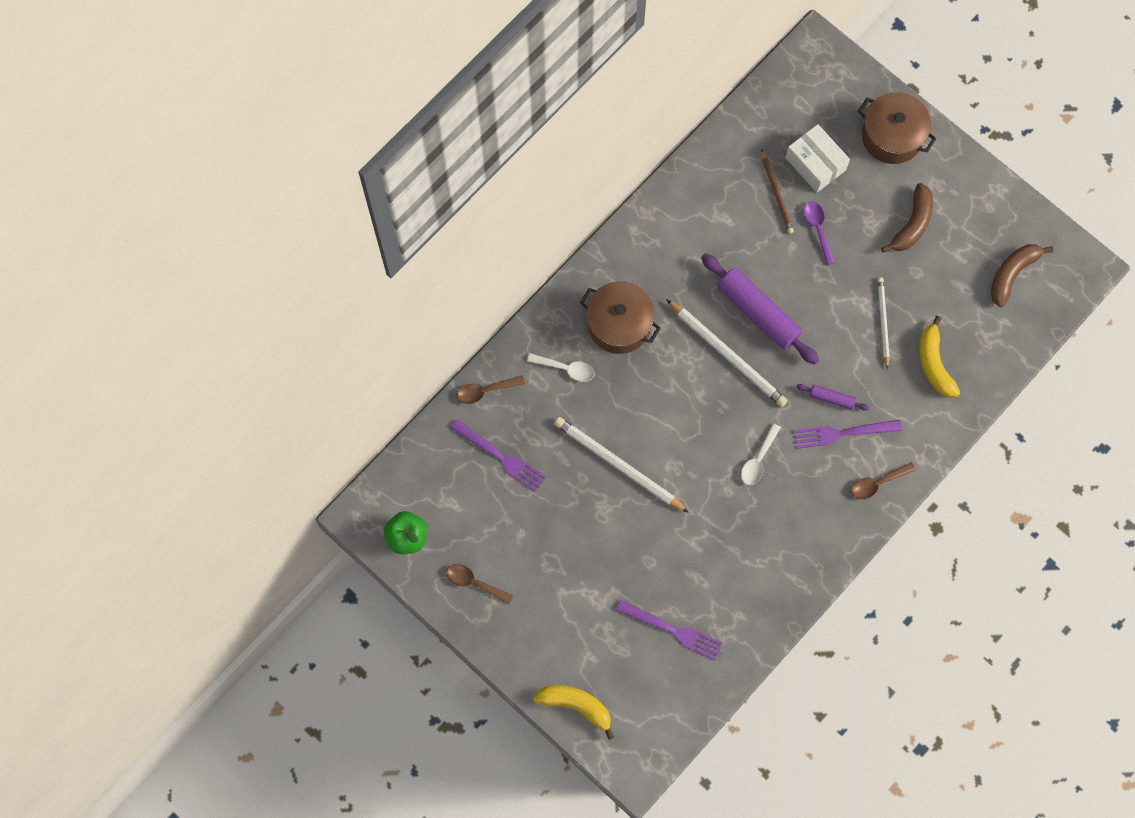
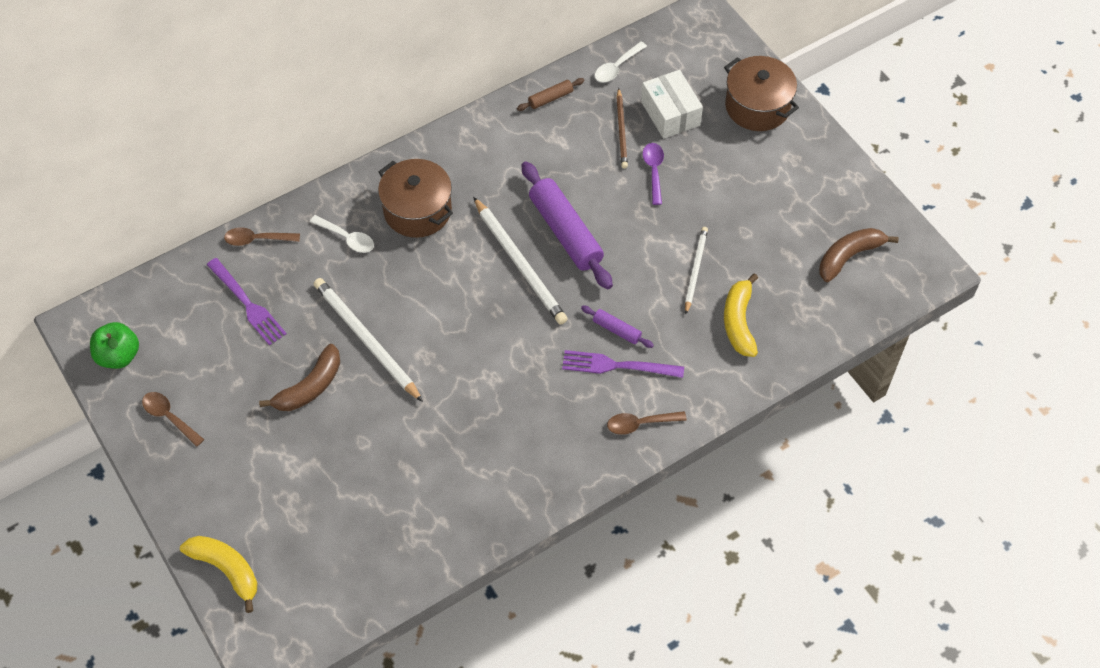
camera: 15 degrees right, 15 degrees down
(673, 630) = (363, 518): purple fork -> none
(701, 174) = (550, 98): none -> brown rolling pin
(758, 459) = (517, 370): white spoon -> white spoon (617, 67)
(912, 224) = (754, 188): brown banana -> brown banana (310, 387)

